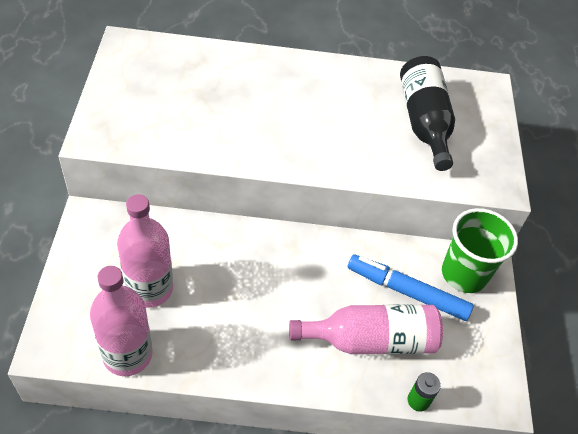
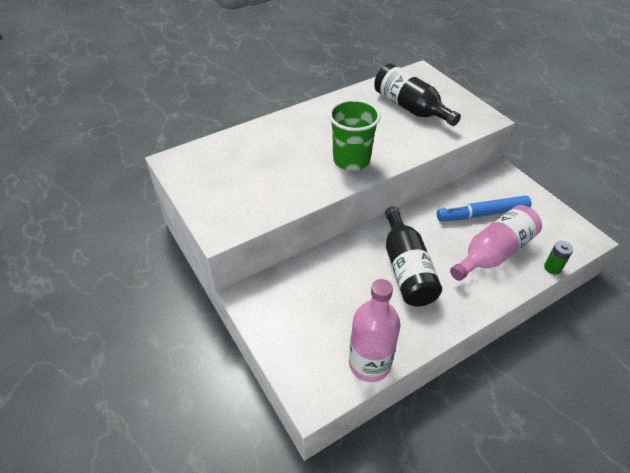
camera: 30 degrees left, 5 degrees down
(150, 289) = (337, 313): pink bottle -> none
(261, 292) = (406, 268): none -> black bottle
(464, 274) = (498, 185): green cup -> green cup (351, 160)

